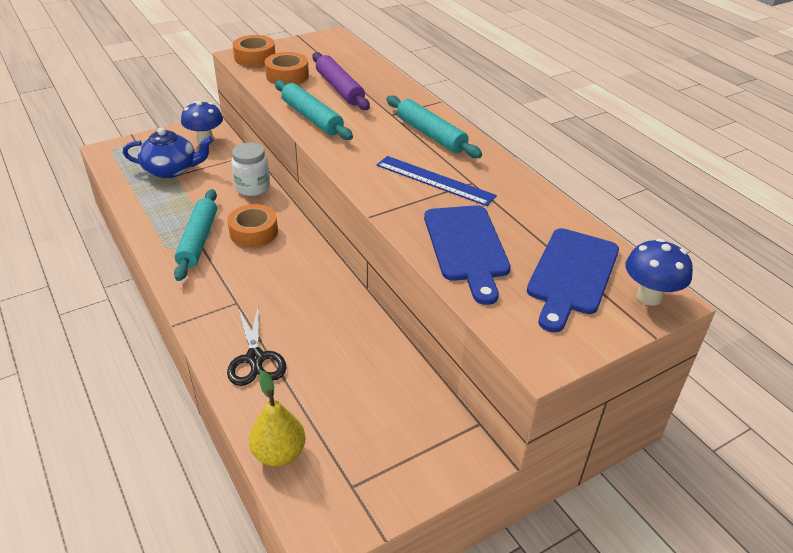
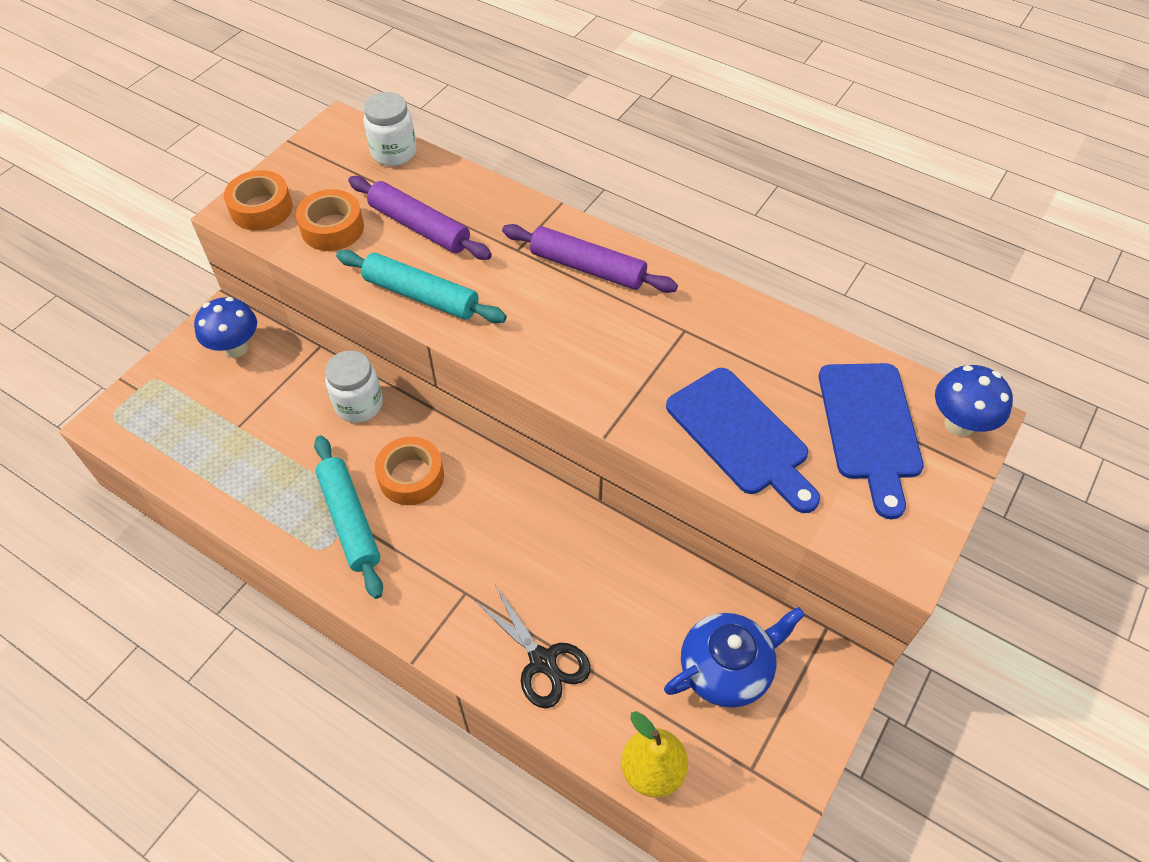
camera: 25 degrees left, 15 degrees up
(171, 170) = (227, 419): blue teapot -> blue teapot (727, 668)
(354, 54) = (394, 152): none -> white jar
(431, 134) = (588, 267): turquoise rolling pin -> purple rolling pin
(434, 180) = (641, 345): blue ruler -> none

